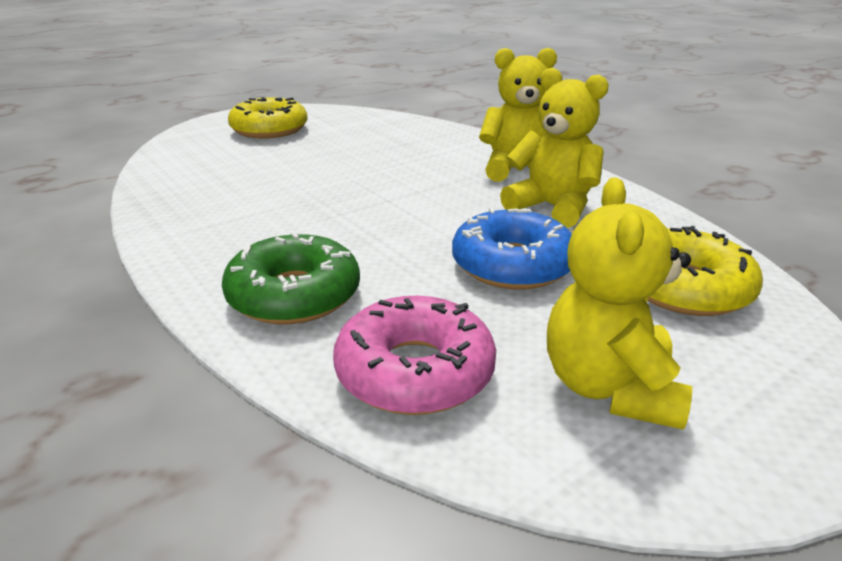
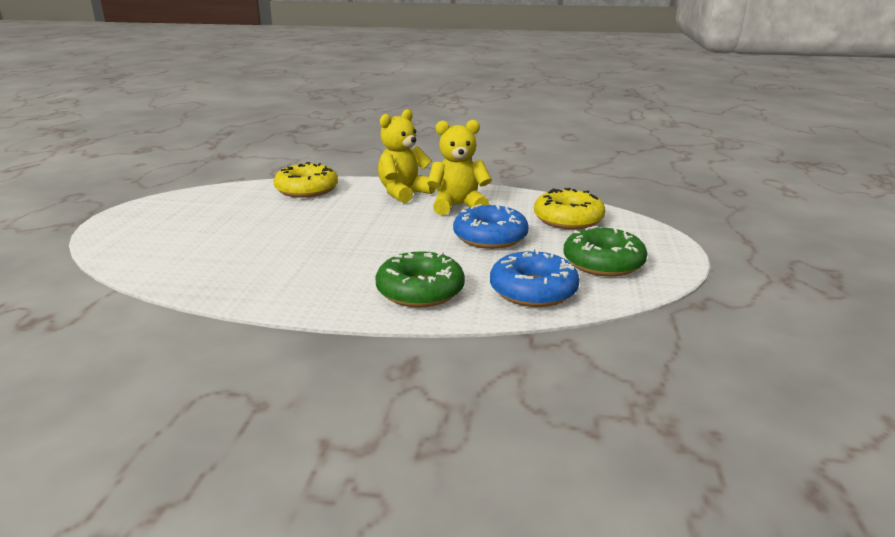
camera: 45 degrees left, 5 degrees down
(269, 129) = (175, 220): yellow donut -> yellow donut (306, 190)
(415, 371) = (533, 290): pink donut -> blue donut
(609, 388) = (603, 263): yellow teddy bear -> green donut

